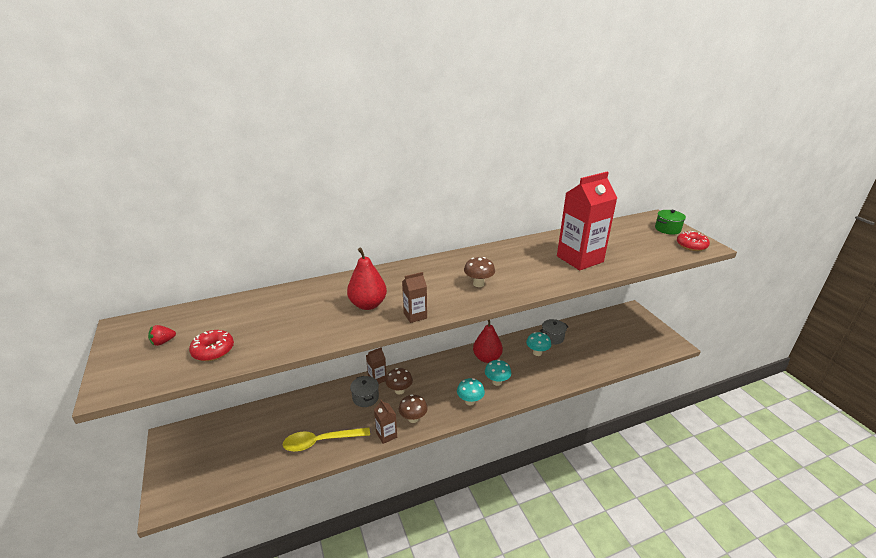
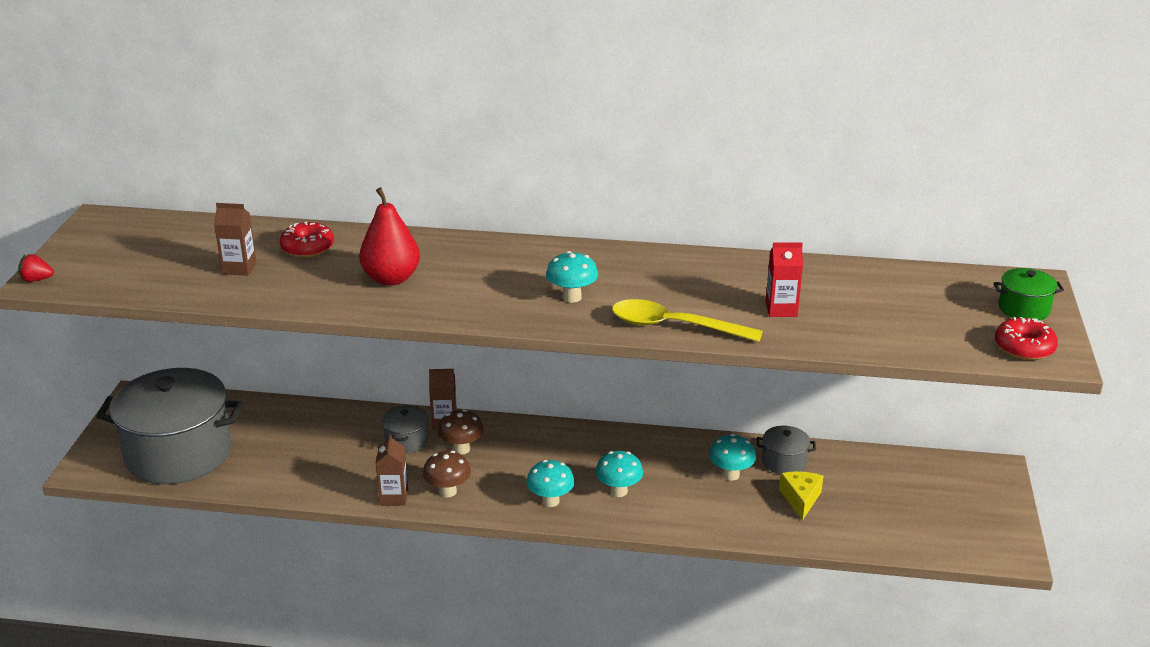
camera: 30 degrees right, 0 degrees up
(163, 342) = (125, 249): red strawberry -> red strawberry (36, 280)
(213, 350) = (167, 276): red donut -> red donut (307, 248)
(227, 464) = (178, 453): none -> grey pot
(321, 442) = (304, 472): yellow spoon -> yellow spoon (674, 326)
(415, 315) = (435, 311): brown carton -> brown carton (239, 268)
(478, 284) = (572, 297): brown mushroom -> turquoise mushroom
(487, 358) = (637, 453): red pear -> none
(576, 353) = (800, 499): none -> yellow cheese
(580, 259) = (781, 309): red carton -> red carton, size x0.47

